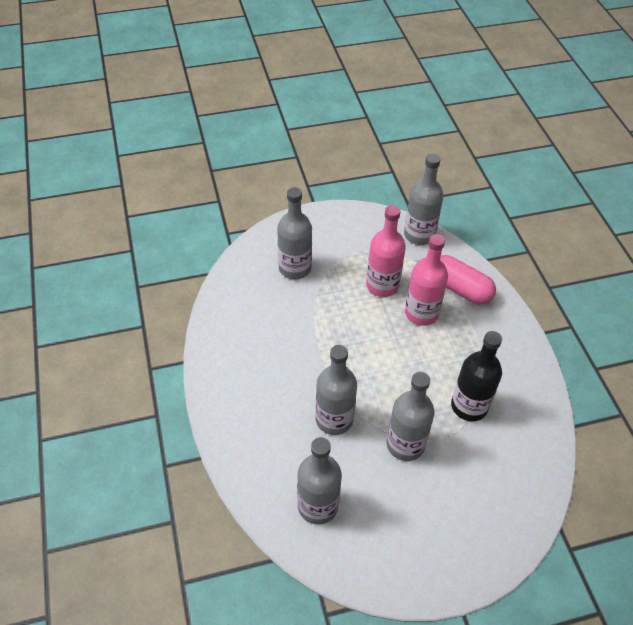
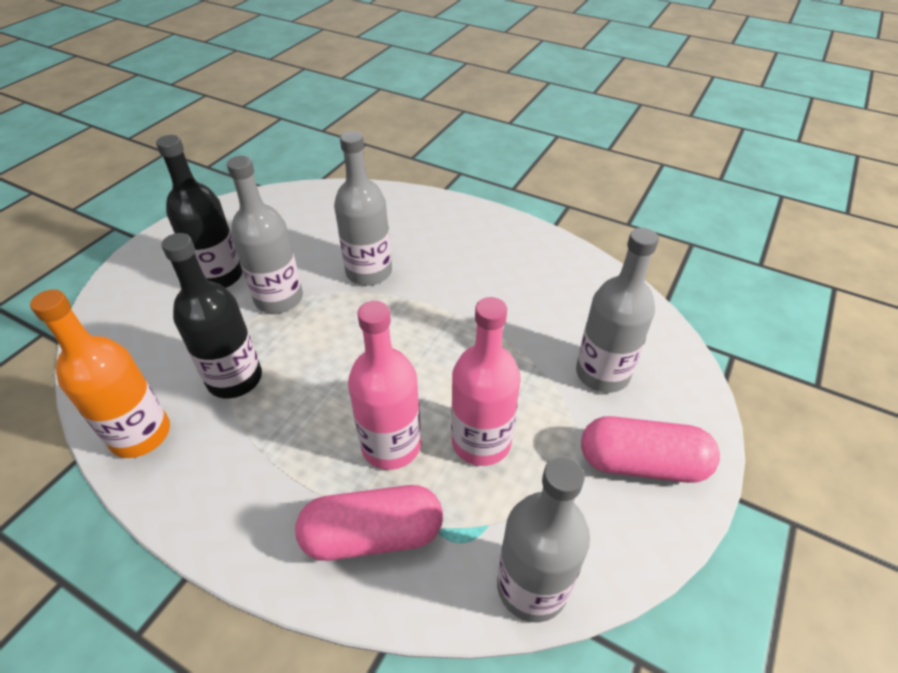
camera: 135 degrees right, 5 degrees down
(318, 506) = (316, 217): grey bottle -> none
(331, 232) = (642, 463): none -> pink capsule
(428, 499) = (219, 276): none -> black bottle
(535, 410) = (140, 434): none -> orange bottle

